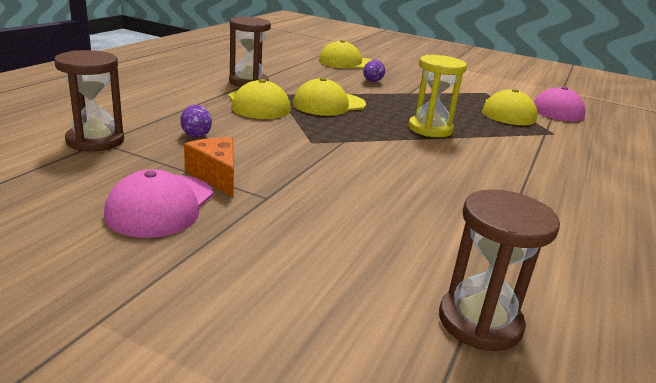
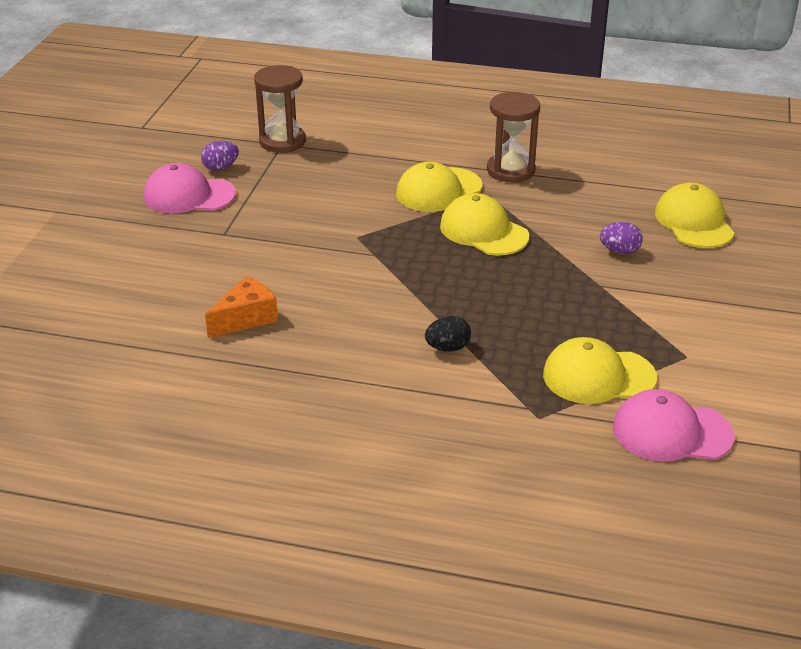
camera: 80 degrees right, 10 degrees up
(196, 135) = (328, 177): purple egg -> purple egg (221, 168)
(216, 176) = (249, 205): orange cheese -> orange cheese (246, 318)
(430, 129) = (460, 308): yellow hourglass -> none
(480, 141) = (447, 348): none -> black egg
(480, 322) = (84, 342): brown hourglass -> none

